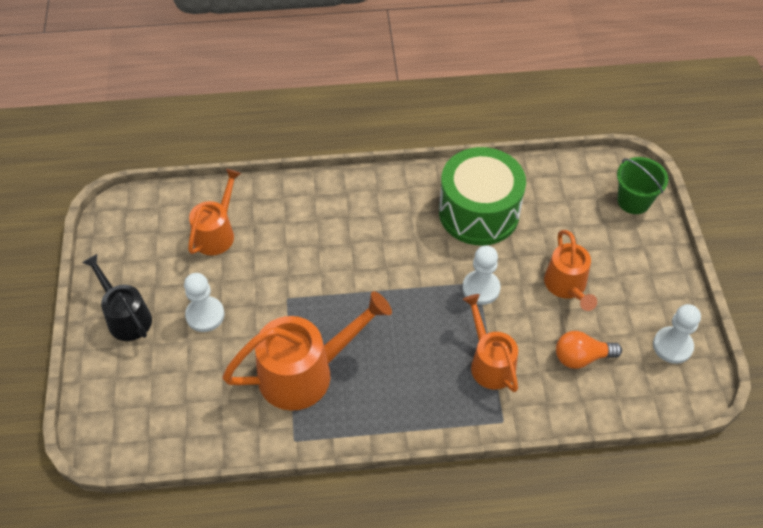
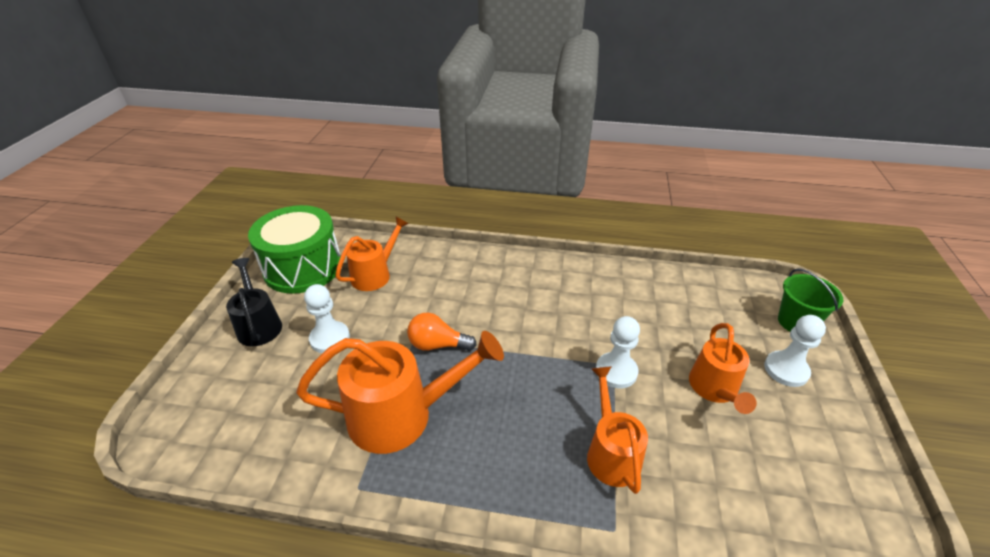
camera: 15 degrees right, 15 degrees down
(479, 212) = (627, 302): green drum -> green drum (303, 267)
(581, 357) = (726, 473): orange light bulb -> orange light bulb (437, 345)
(672, 346) = (849, 486): white pawn -> white pawn (786, 370)

